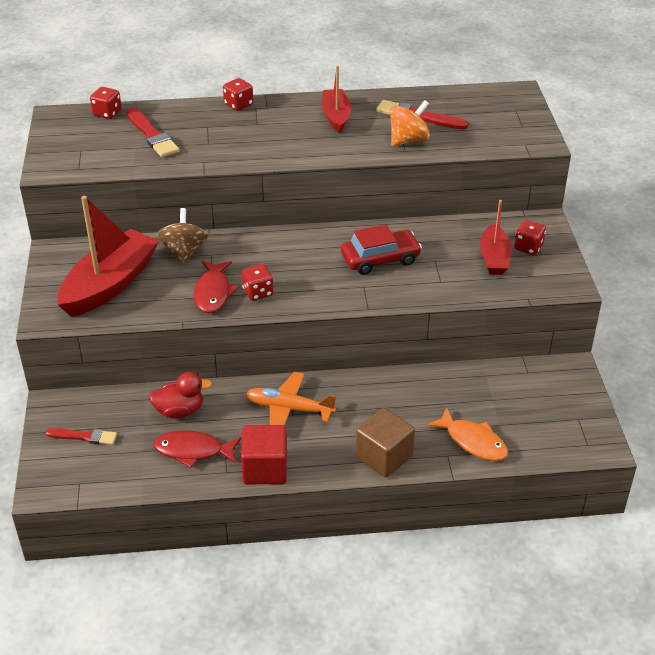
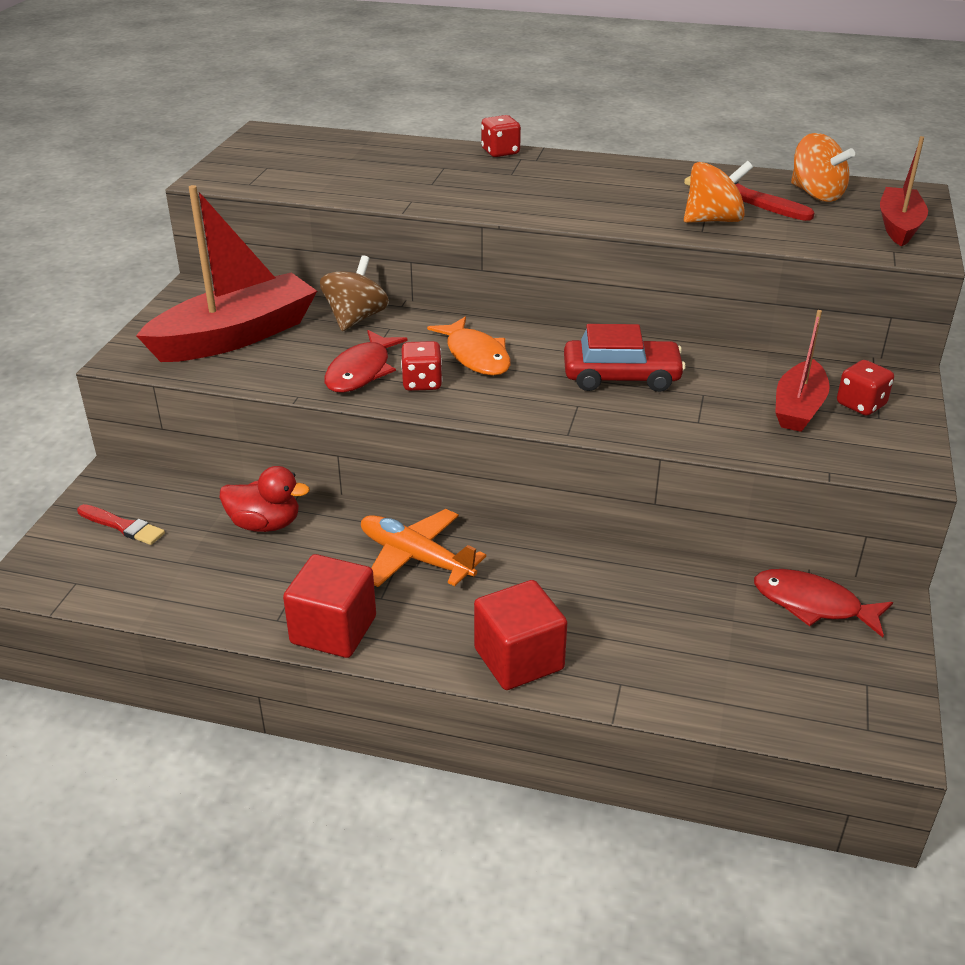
camera: 20 degrees right, 5 degrees down
(107, 113) = (329, 138): red dice -> none
(152, 135) = (366, 166): red brush -> none
(193, 451) = (249, 580): red fish -> red fish (812, 604)
(336, 116) = (624, 181): red boat -> red boat (899, 226)
(384, 456) = (519, 659): brown cube -> red cube
(461, 105) = (816, 194): none -> orange spinning top
(473, 441) = (672, 673): orange fish -> orange fish (476, 356)

